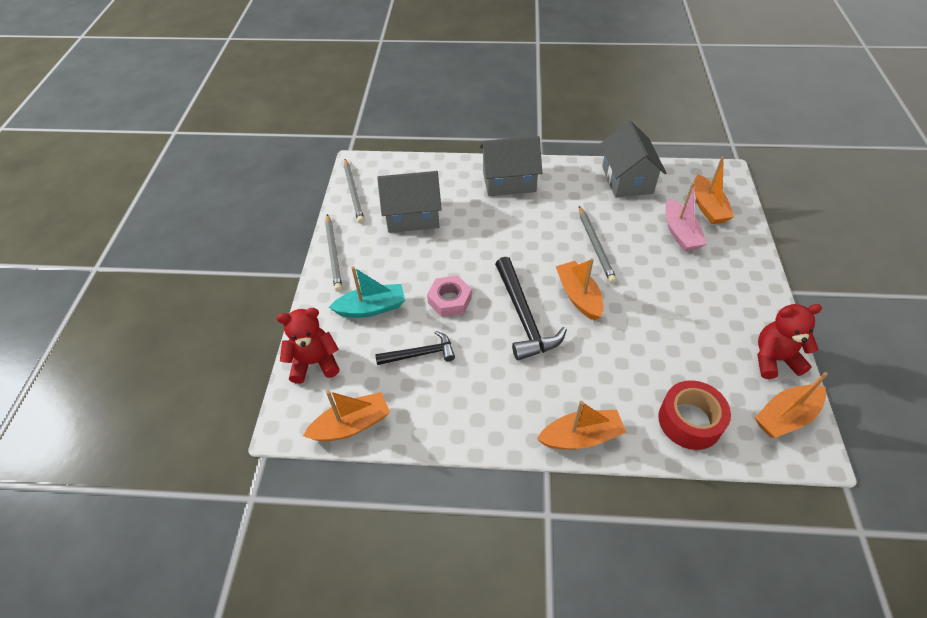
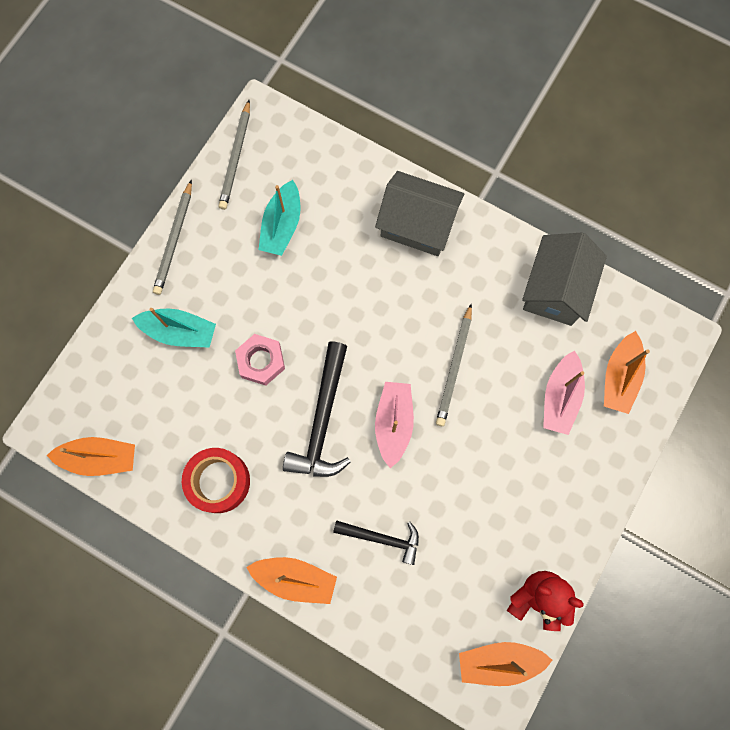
camera: 25 degrees right, 25 degrees up
(314, 363) = (97, 371): red teddy bear -> none
(412, 216) = (282, 225): grey house -> turquoise boat
(420, 354) = (199, 412): black hammer -> black hammer (382, 538)
(578, 296) = (393, 423): orange boat -> pink boat
(689, 421) = (405, 616): red tape -> red tape (219, 481)

